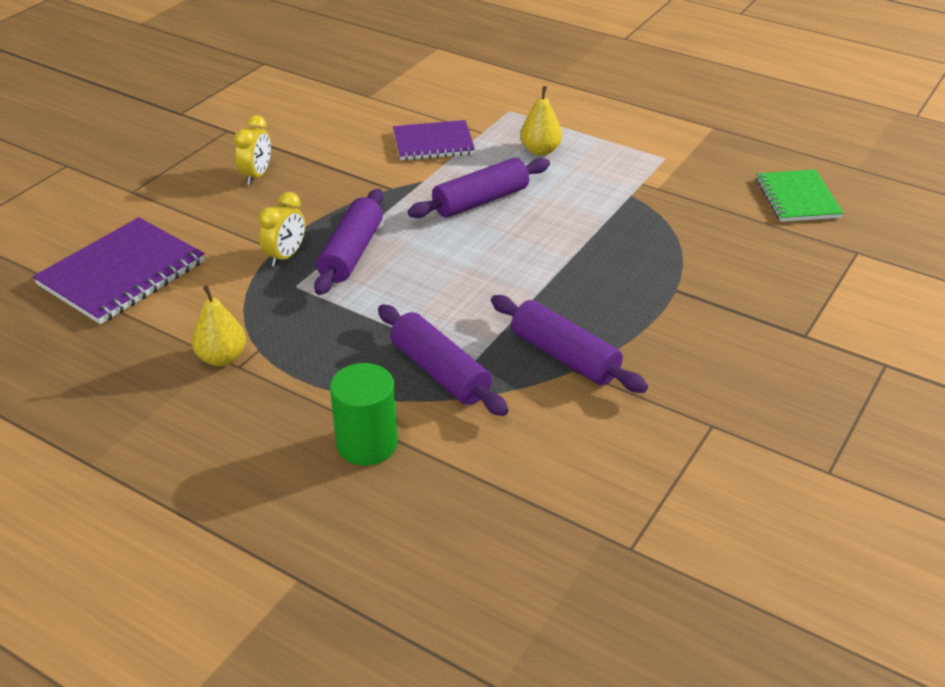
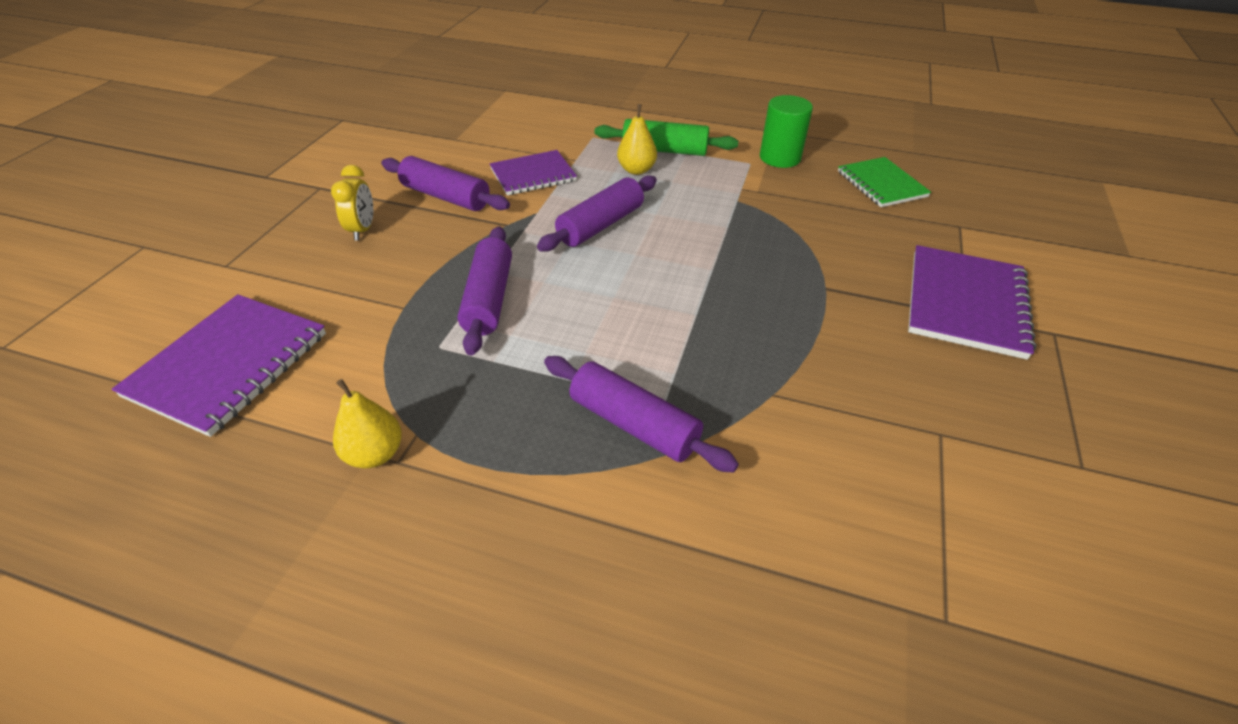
camera: 15 degrees left, 5 degrees up
(285, 256) = (418, 314): yellow clock -> none
(367, 444) = (585, 539): green cylinder -> green cylinder (780, 158)
(564, 356) = (756, 380): purple rolling pin -> purple rolling pin (446, 197)
(579, 133) = (664, 150): none -> green rolling pin
(811, 324) = (966, 303): none -> purple notebook

